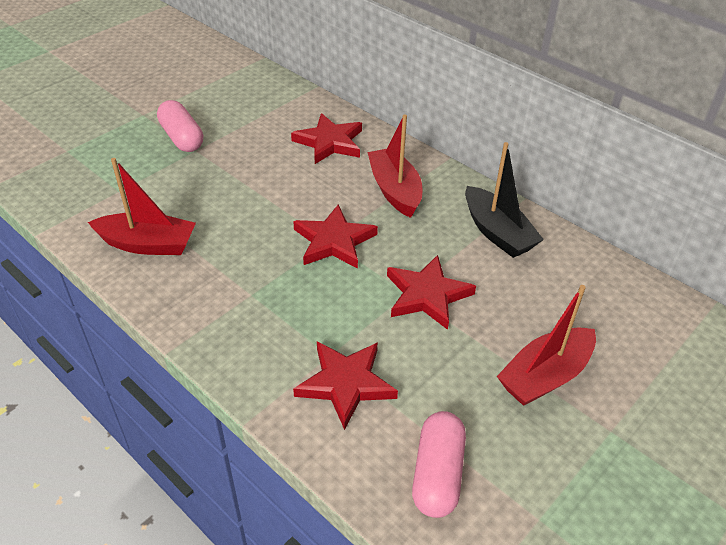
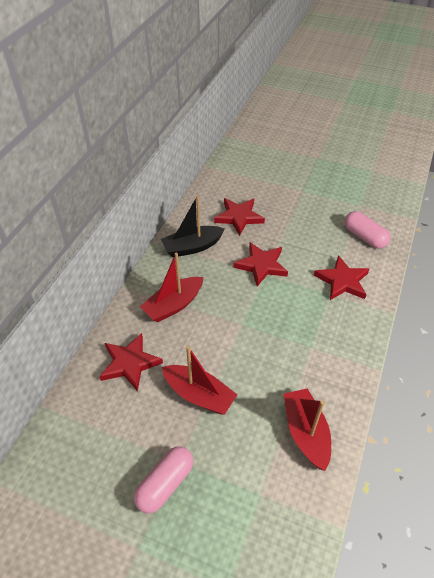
camera: 110 degrees left, 5 degrees up
(334, 241) = (241, 321): red star -> red star (239, 217)
(437, 474) = (364, 237): pink capsule -> pink capsule turned 60 degrees clockwise
(497, 232) = (192, 247): black boat -> black boat turned 150 degrees counterclockwise
(545, 376) = (287, 213): red boat -> red boat (199, 395)

